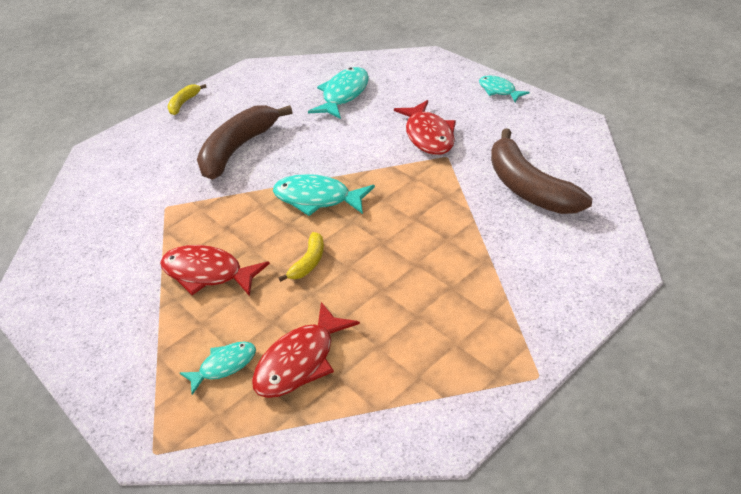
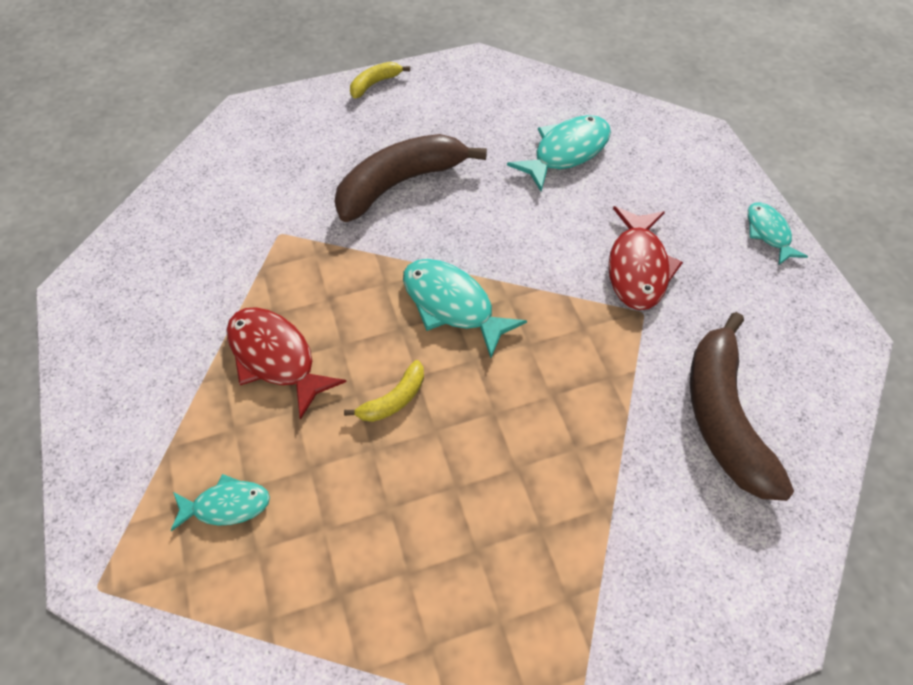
camera: 20 degrees right, 15 degrees up
(300, 361) = (310, 545): red fish -> none

